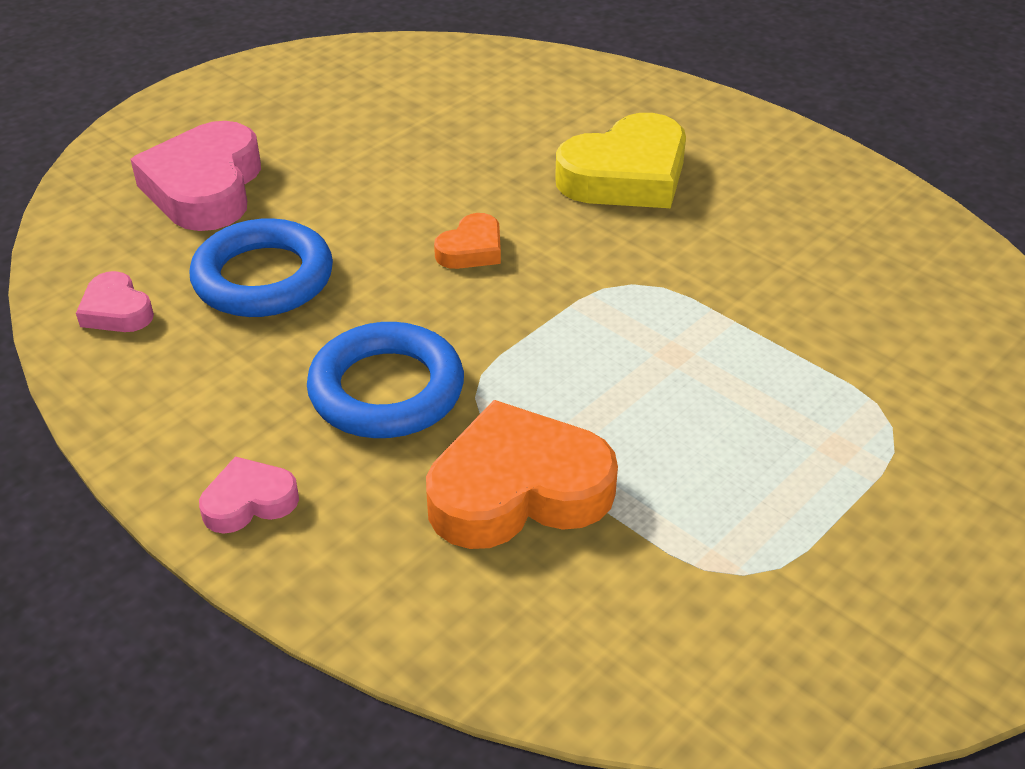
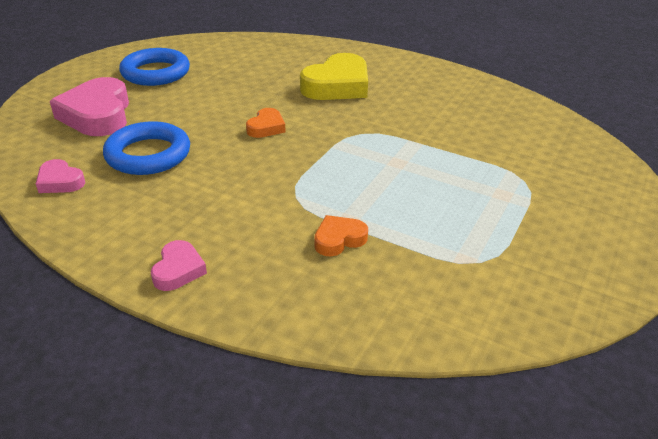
camera: 15 degrees left, 5 degrees down
(249, 501) = (178, 270): pink heart -> pink heart turned 135 degrees clockwise
(386, 390) = (243, 200): blue ring -> blue ring (156, 73)
(518, 490) = (339, 239): orange heart -> orange heart, size x0.50

